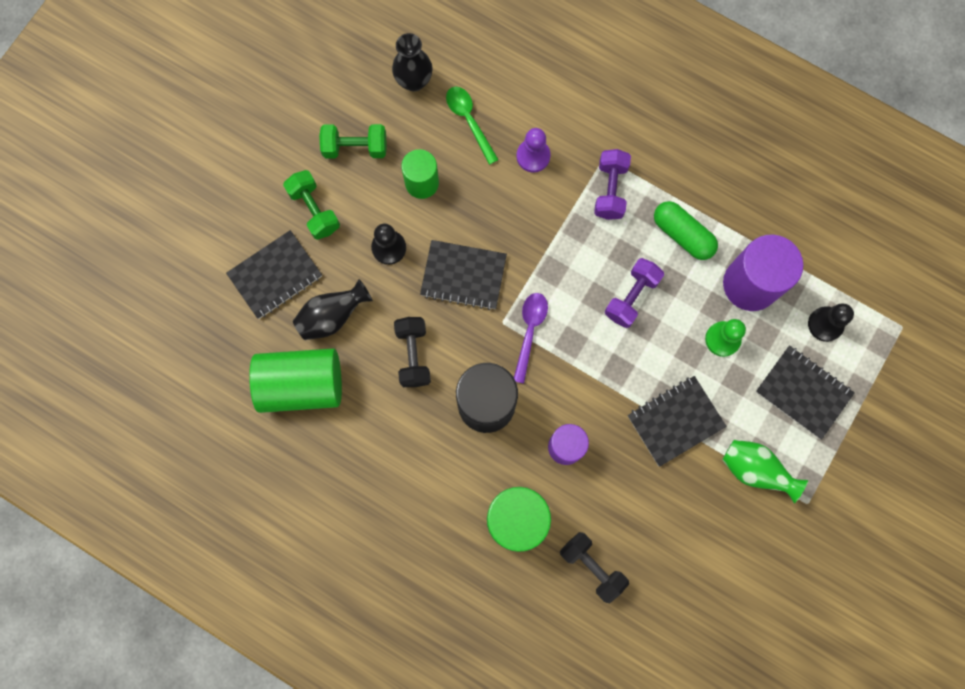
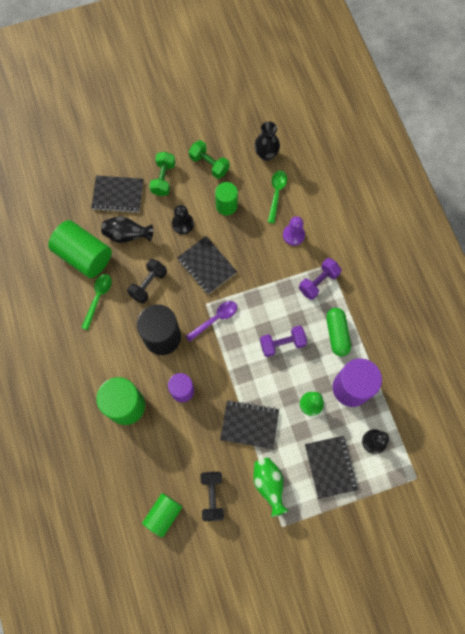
camera: 40 degrees right, 5 degrees down
(367, 421) = (98, 298): none -> green spoon
(591, 566) = (142, 461): black dumbbell -> black dumbbell (212, 496)
(669, 605) = (163, 514): none -> green cylinder

